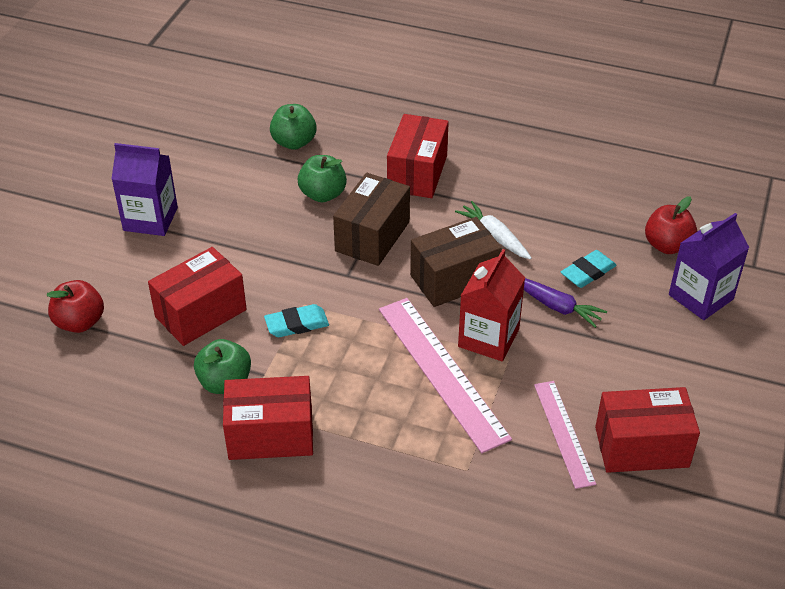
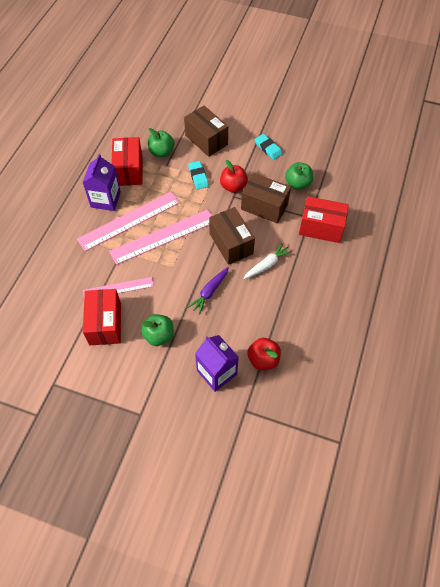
camera: 90 degrees right, 15 degrees up
(80, 322) = (201, 99): red apple -> red apple (233, 186)
(150, 219) = (273, 115): purple carton -> purple carton (105, 199)
(201, 313) = (206, 140): red box -> brown box
(294, 142) = (342, 169): green apple -> green apple (159, 335)
(404, 426) = (129, 220): none -> pink ruler
(488, 338) = (186, 258): red carton -> none
(588, 272) = (238, 311): turquoise eraser -> turquoise eraser (268, 148)

